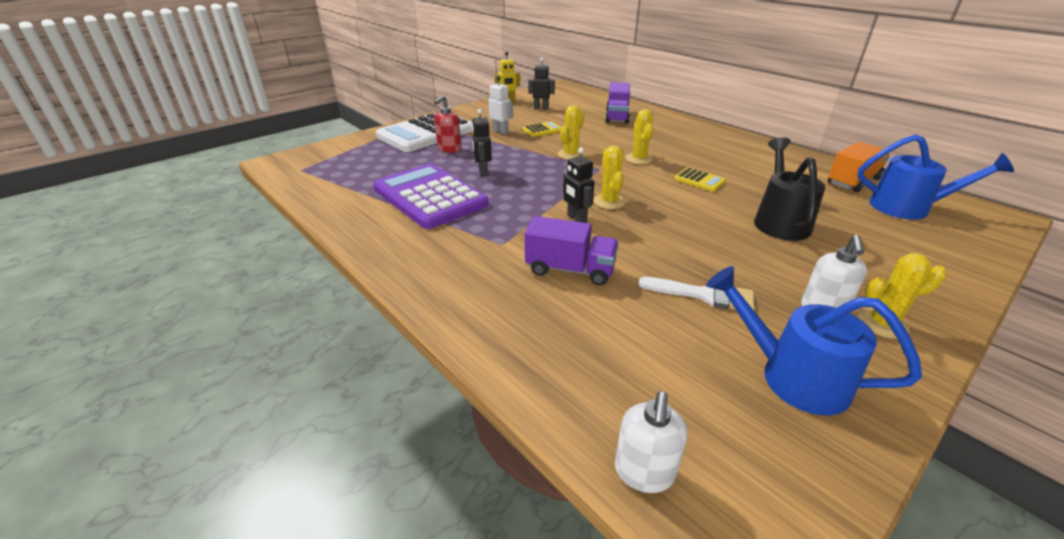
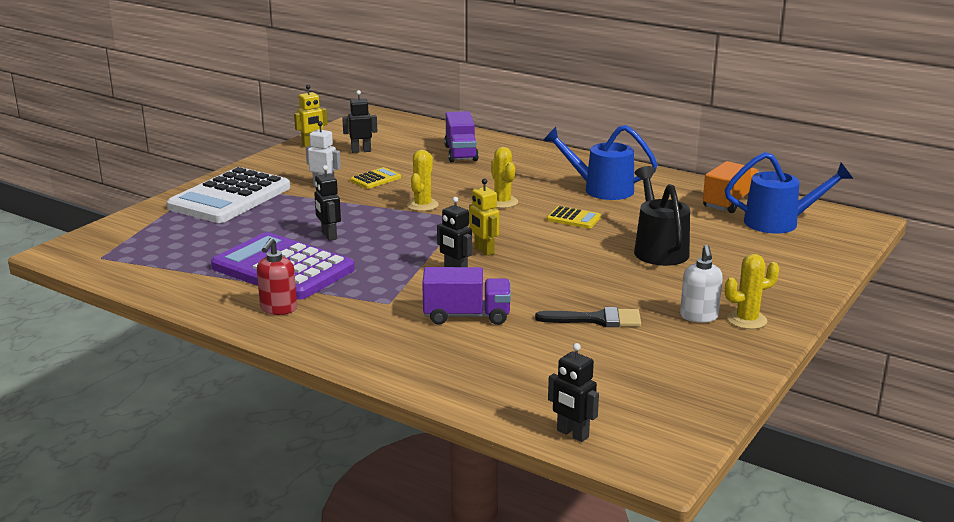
camera: 15 degrees left, 10 degrees down
(449, 149) = (272, 214): red soap dispenser -> red soap dispenser (278, 309)
(609, 202) = (484, 251): yellow cactus -> yellow robot
(644, 473) = (572, 434): white soap dispenser -> black robot
(704, 295) = (596, 319): white brush -> black brush
(791, 375) = (674, 364): blue watering can -> blue watering can (600, 189)

